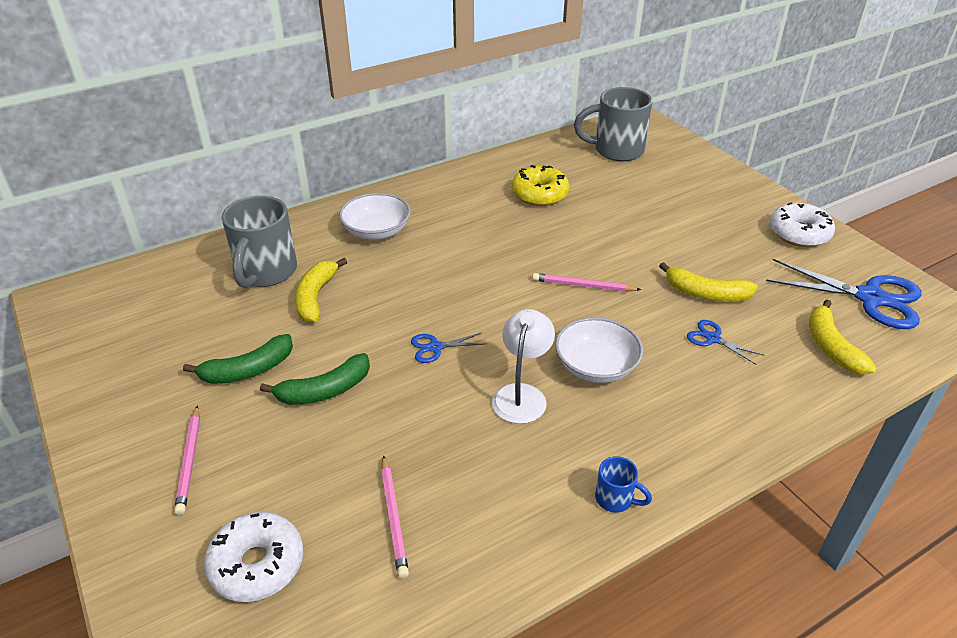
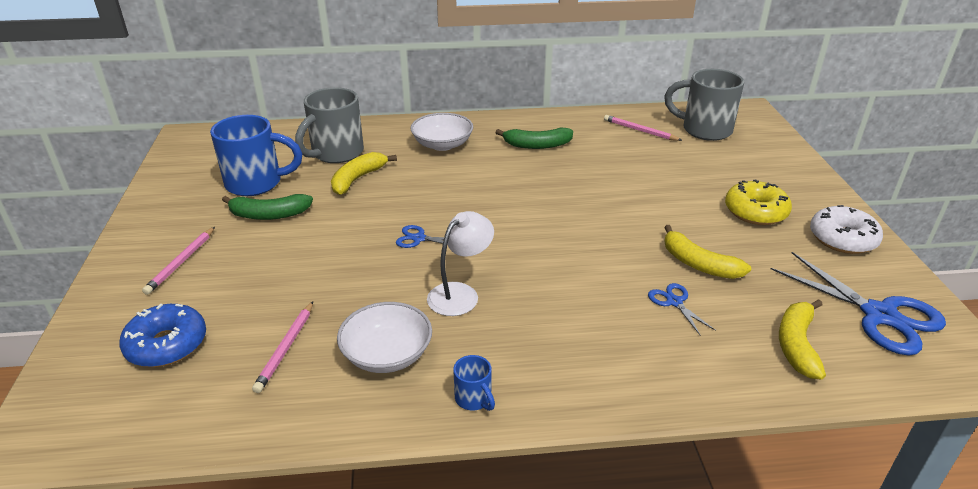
camera: 25 degrees right, 5 degrees down
(200, 336) = (256, 183): none -> blue mug
(257, 564) = (167, 345): white donut -> blue donut
(325, 390) = (310, 244): green banana -> green banana (537, 145)
(539, 194) = (603, 148): yellow donut -> yellow donut (755, 212)
(583, 286) = (583, 227): pink pencil -> pink pencil (640, 130)
(596, 366) = (543, 291): white bowl -> white bowl (387, 354)

